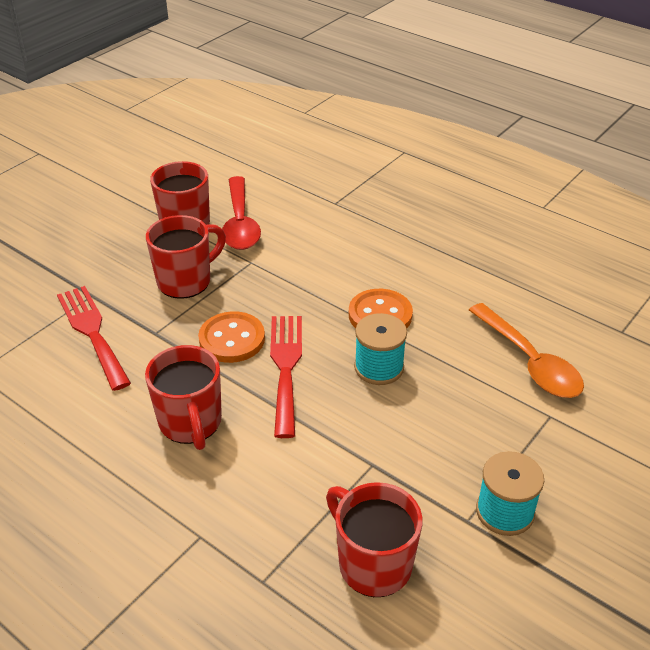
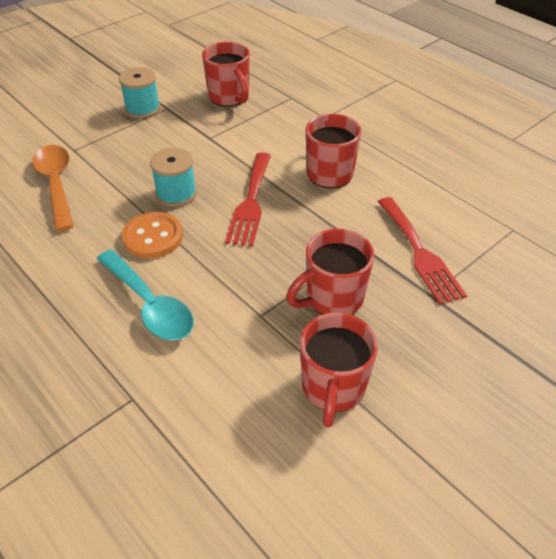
camera: 170 degrees left, 5 degrees up
(232, 339) = (292, 231): orange button -> none
(240, 223) = (263, 378): red spoon -> none
(352, 258) = (149, 304): none -> turquoise spoon

